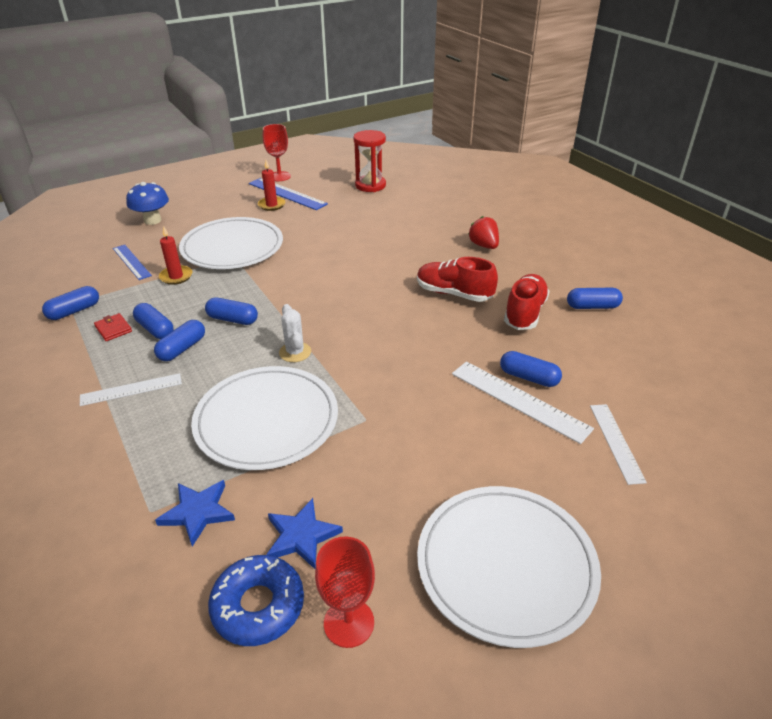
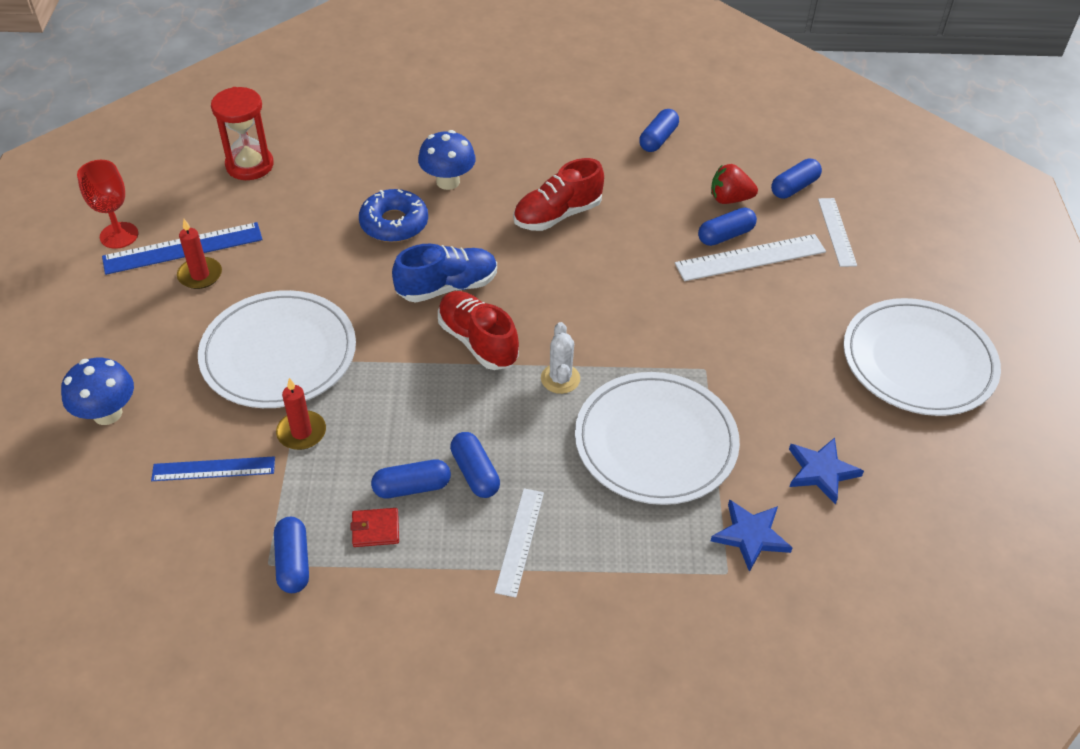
camera: 60 degrees left, 10 degrees up
(232, 319) = (452, 409): blue capsule -> blue capsule (794, 187)
(258, 606) = (879, 526): blue donut -> blue donut (394, 223)
(295, 352) = (560, 379): white cactus -> white cactus turned 75 degrees clockwise
(339, 278) = (447, 287): none -> blue shoe
(349, 623) = (923, 475): red goblet -> none
(434, 244) = (448, 181): none -> blue mushroom
(484, 245) = (488, 148): red strawberry -> red strawberry (729, 199)
(524, 313) = (631, 186): red shoe -> red shoe (478, 342)
(616, 442) = (836, 232): white ruler -> white ruler turned 60 degrees clockwise

